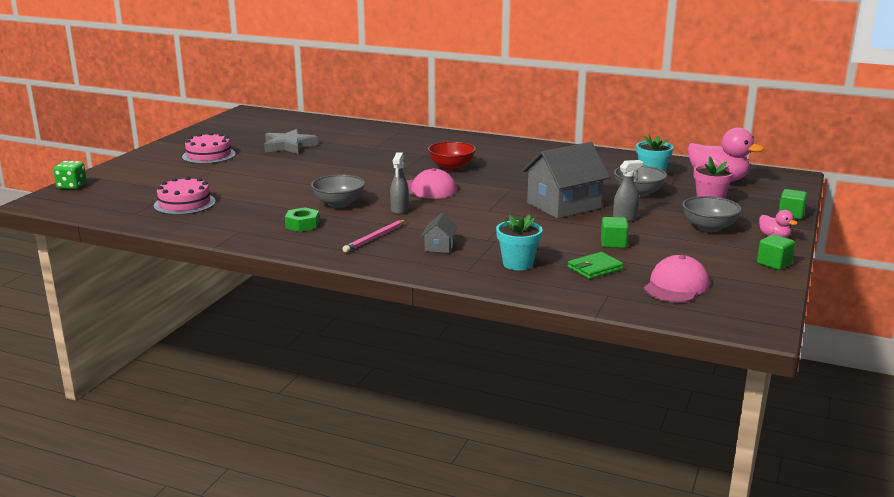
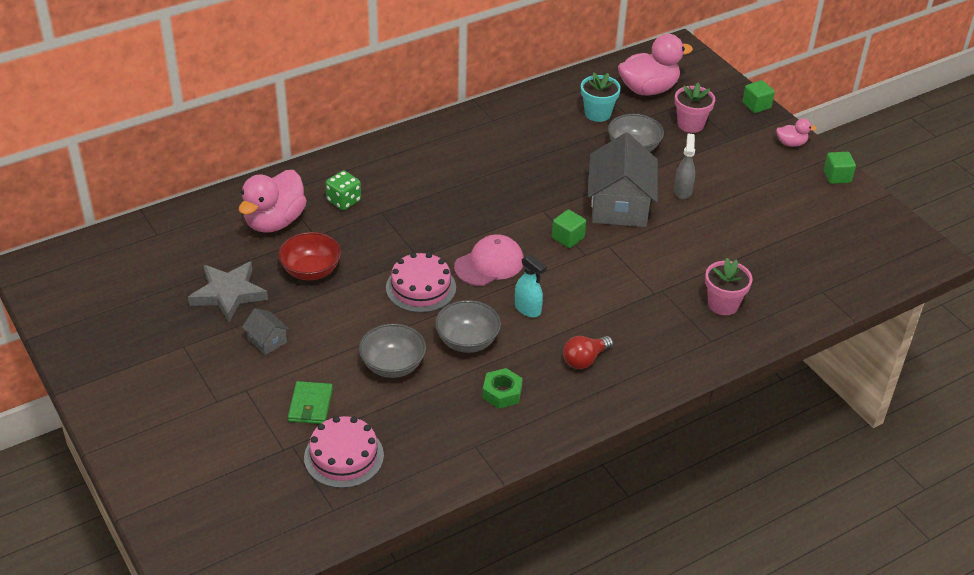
camera: 55 degrees left, 20 degrees up
(72, 186) = (169, 535): green dice -> green dice (344, 201)
(209, 155) = (184, 372): pink cake -> pink cake (421, 288)
(369, 138) = (274, 221): none -> pink duck
(375, 238) = (585, 359): pink pencil -> red light bulb
(399, 210) = (528, 309): grey spray bottle -> turquoise spray bottle
(439, 246) = (643, 330): grey house -> grey house (267, 341)
(451, 167) = (442, 215): red bowl -> red bowl (311, 271)
(518, 264) = (723, 304): turquoise flower pot -> pink flower pot
(595, 268) = (769, 268): green wallet -> green wallet (310, 405)
(613, 243) = (729, 229): green cube -> green cube (568, 238)
(676, 286) = (835, 248): pink cap -> none
(709, 227) = (743, 161): grey bowl -> grey bowl (392, 365)

